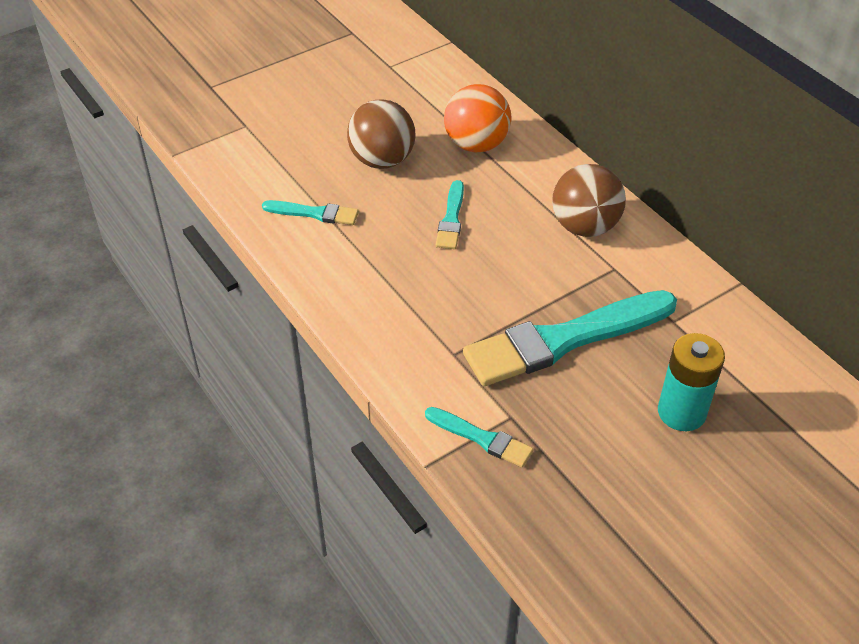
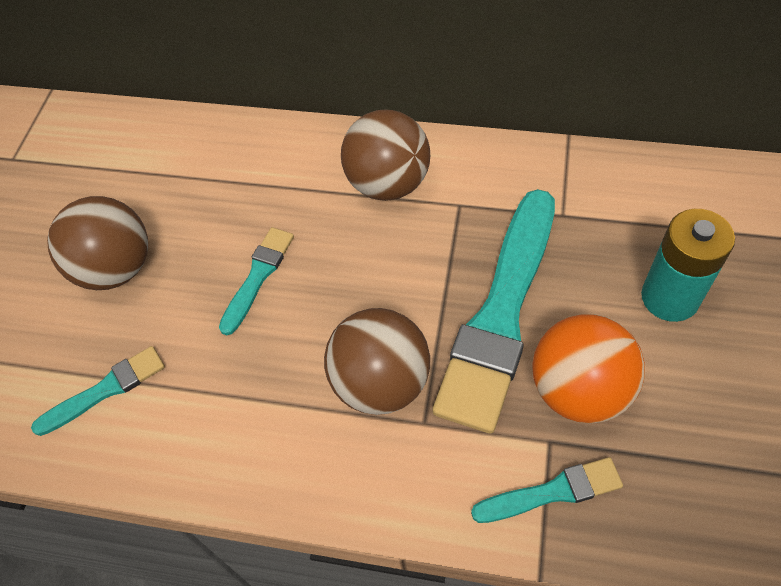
camera: 40 degrees left, 10 degrees up
(451, 219) = (258, 276): turquoise brush -> turquoise brush turned 120 degrees counterclockwise
(454, 318) = (381, 383): none -> brown ball
(476, 144) = (195, 178): orange ball -> orange ball (579, 390)

